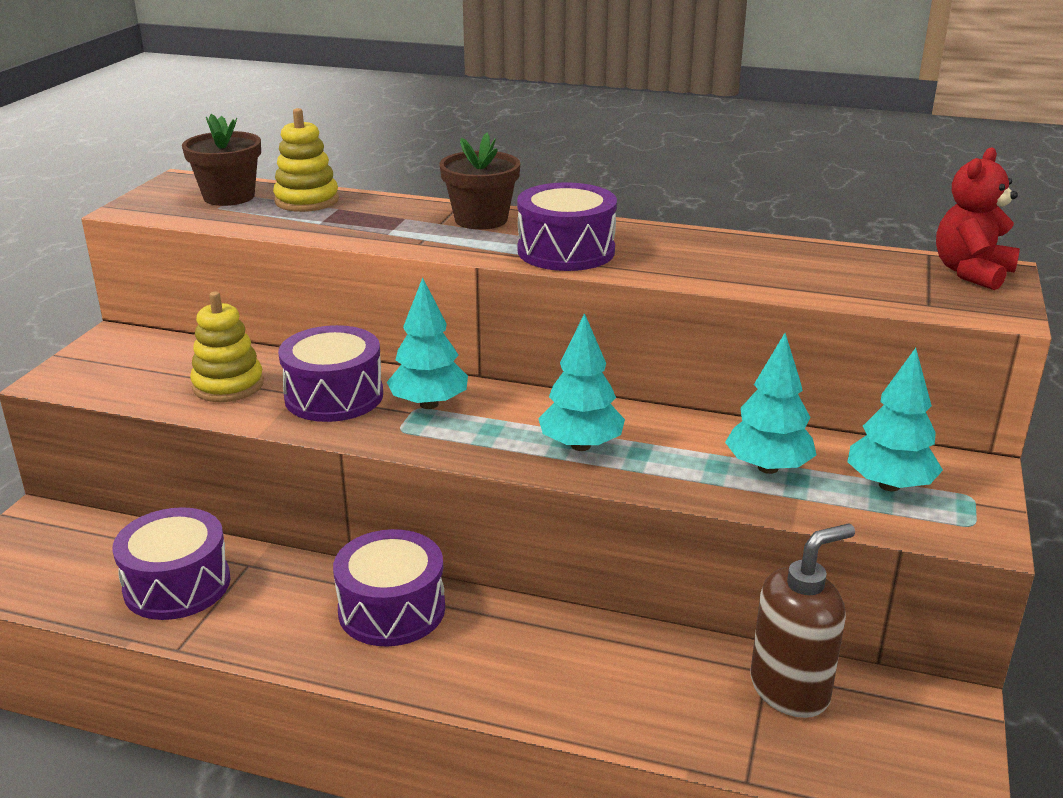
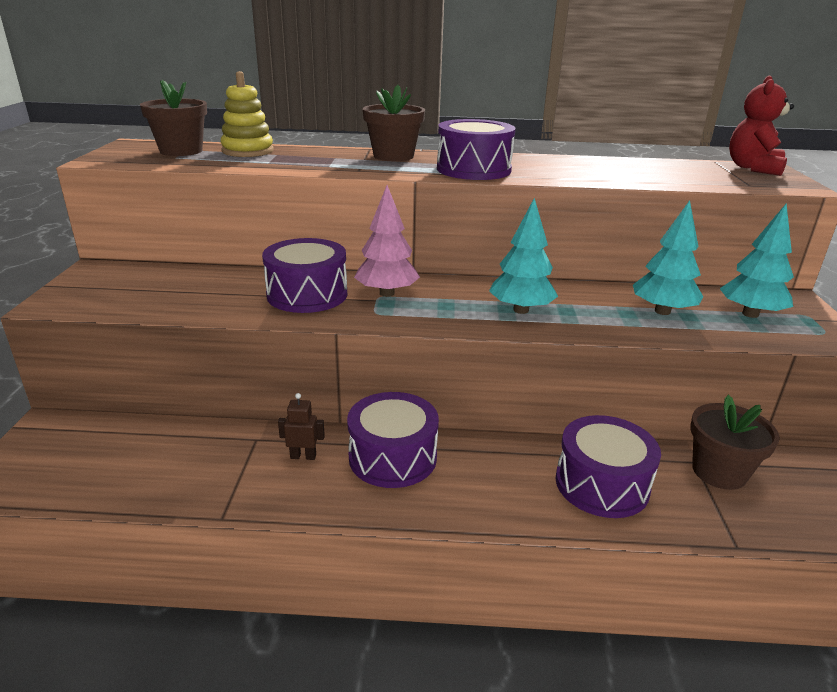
camera: 15 degrees left, 0 degrees up
(177, 585) = (200, 464): purple drum -> purple drum (601, 484)
(228, 385) = (213, 294): yellow stacking toy -> none
(291, 593) = (303, 456): none -> brown robot
(429, 404) = (386, 293): turquoise tree -> pink tree
(790, 689) = (719, 472): brown soap dispenser -> brown flower pot

